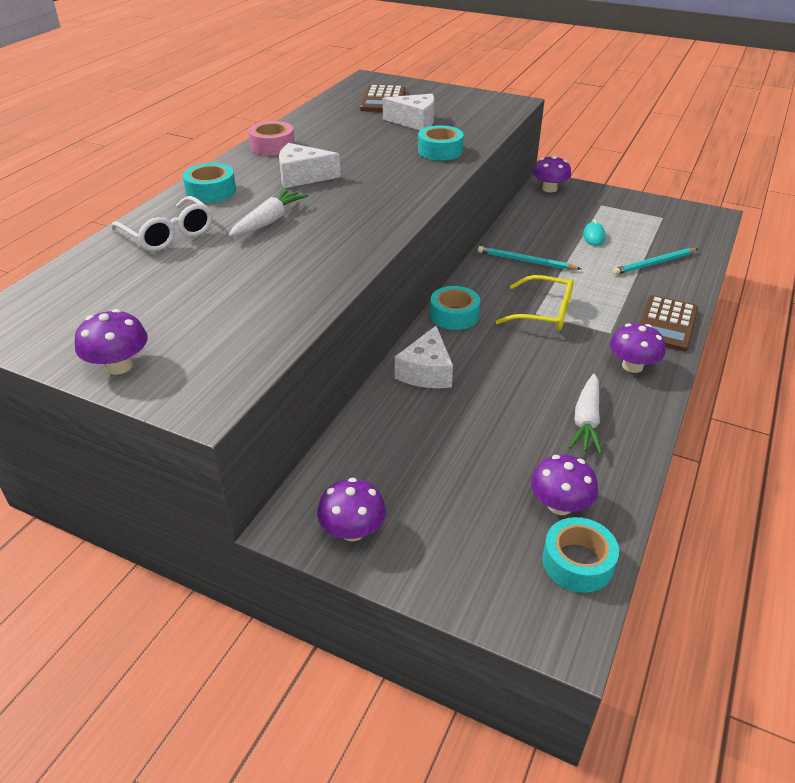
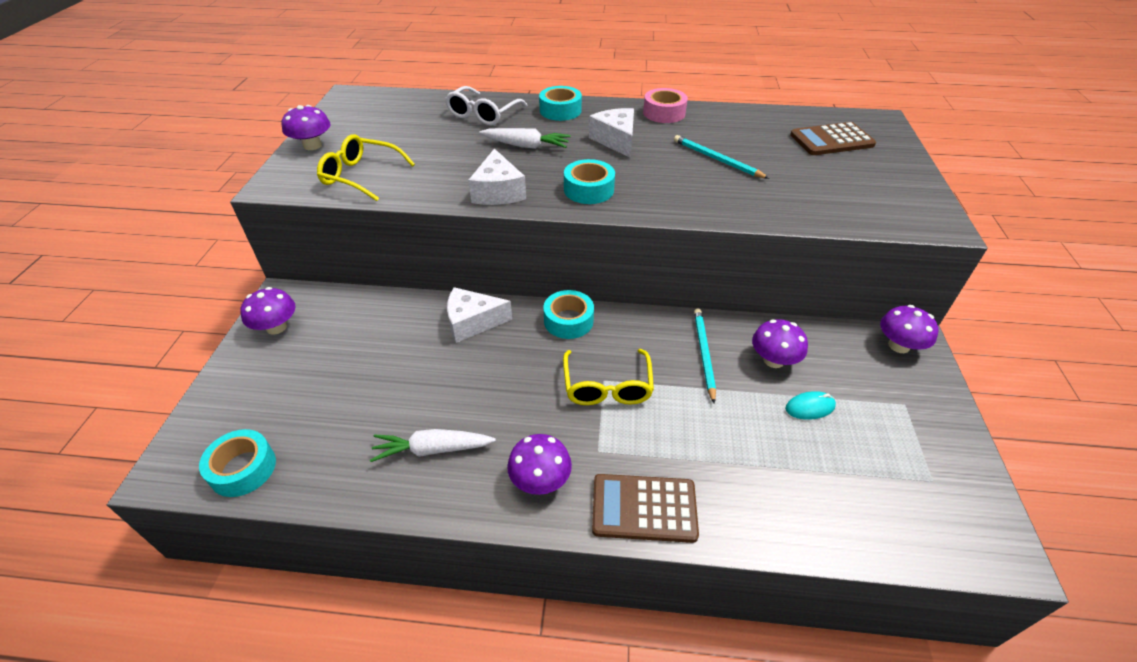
camera: 70 degrees right, 5 degrees up
(241, 330) = (362, 176): none -> yellow glasses
(414, 122) = (797, 169): white cheese -> white cheese (498, 192)
(440, 151) = (738, 198): turquoise tape -> turquoise tape (589, 189)
(560, 505) = (311, 446): purple mushroom -> purple mushroom (773, 360)
(654, 263) = (787, 481): turquoise pencil -> turquoise pencil (717, 159)

